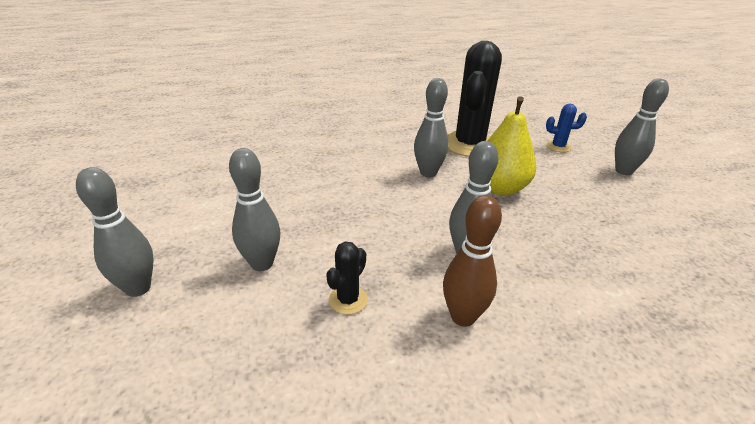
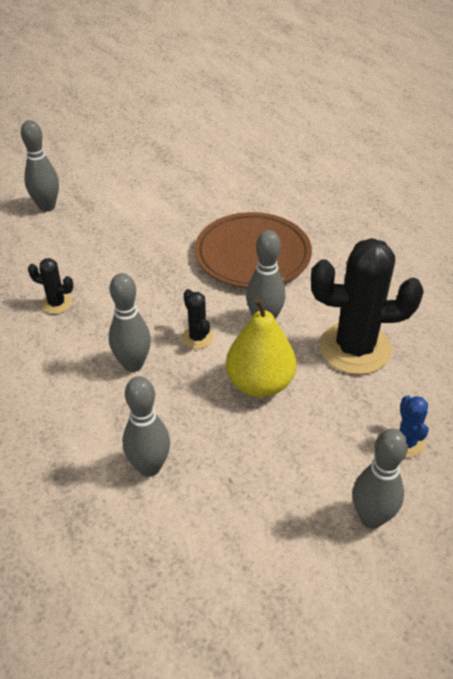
camera: 75 degrees right, 10 degrees up
(262, 263) = (85, 251): grey bowling pin -> grey bowling pin (149, 467)
(341, 163) = (252, 255): none -> brown plate
(438, 208) = (197, 338): none -> black cactus
(463, 317) = (51, 370): brown bowling pin -> none

